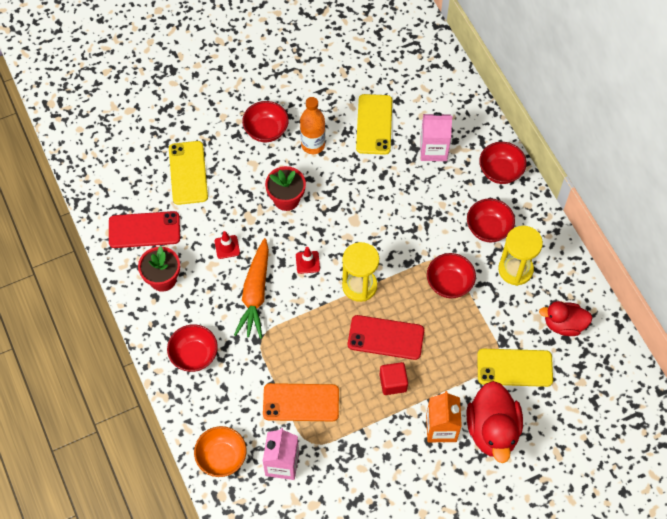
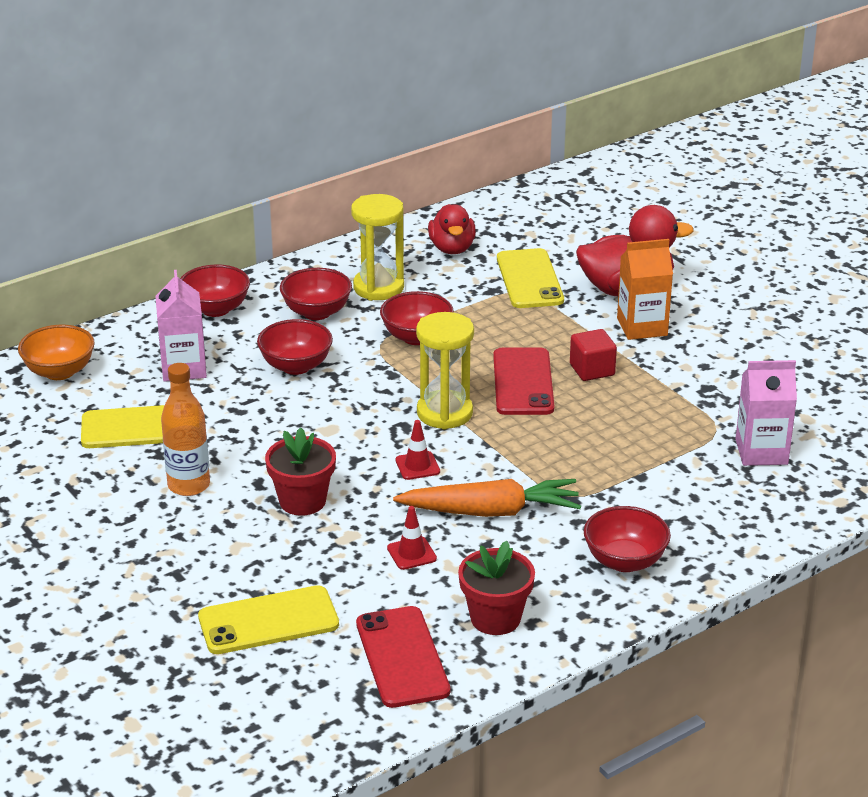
camera: 100 degrees left, 30 degrees down
(222, 457) = (781, 509): orange bowl -> orange bowl (59, 372)
(266, 130) = (164, 540): red bowl -> red bowl (296, 366)
(301, 402) = (658, 446): orange phone -> none

